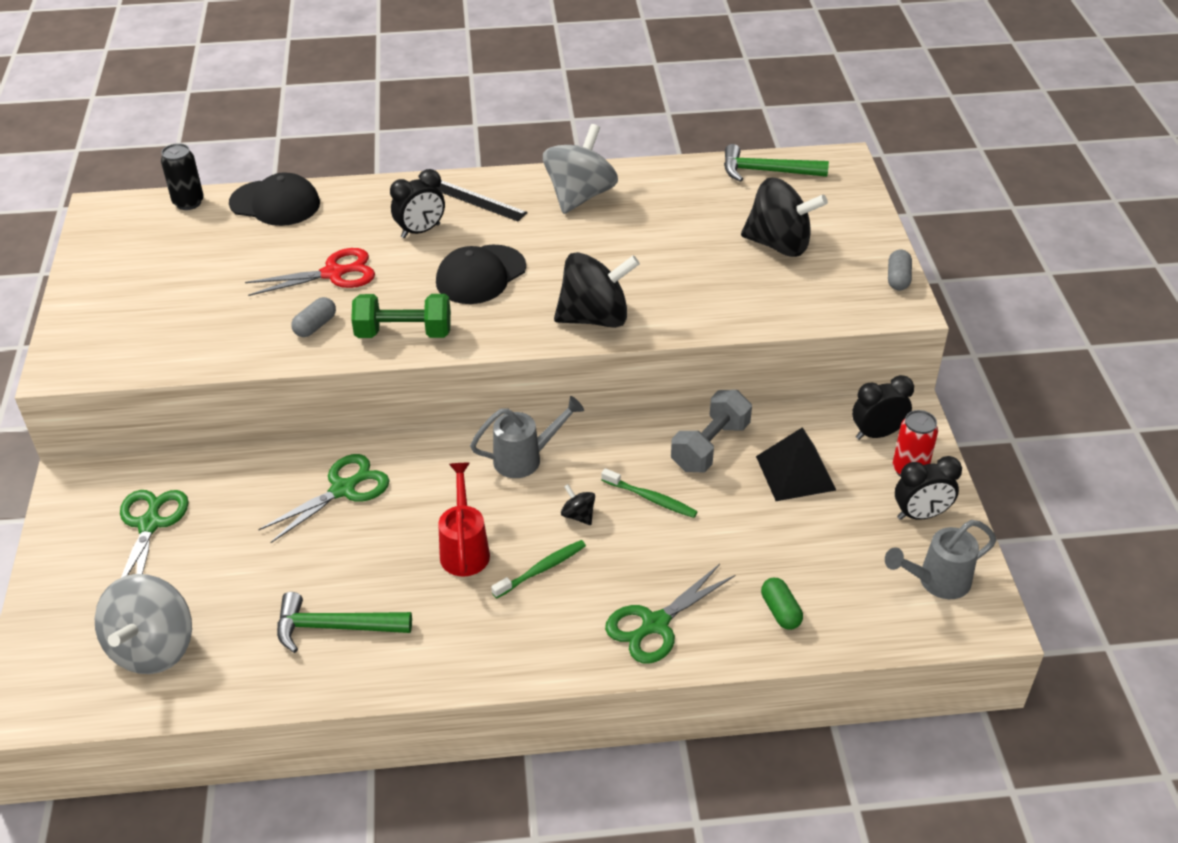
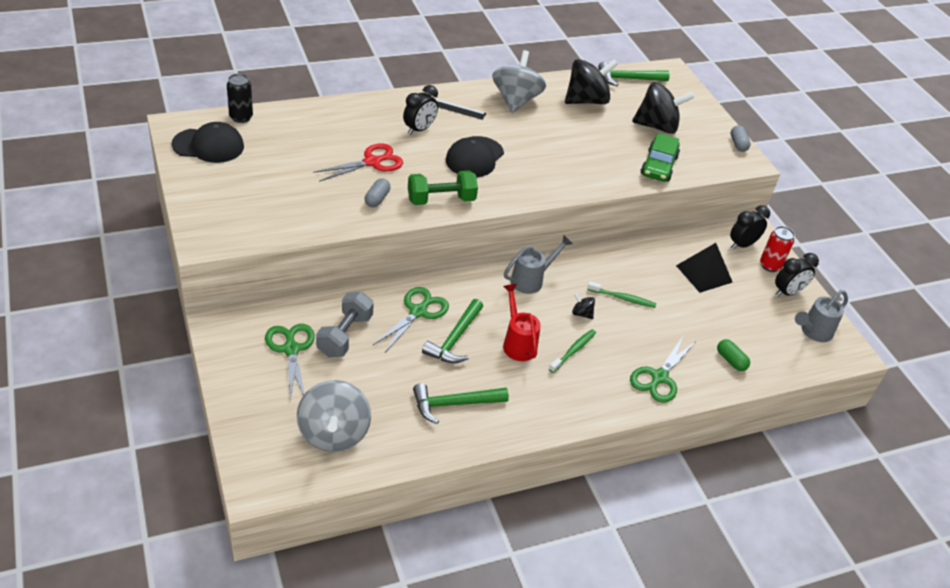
camera: 20 degrees left, 0 degrees up
(275, 203) = (306, 115): black cap -> black cap (208, 145)
(377, 534) = (454, 339): none -> green hammer
(595, 318) = (563, 181): black spinning top -> black spinning top (586, 100)
(710, 446) = (645, 261): grey dumbbell -> grey dumbbell (345, 335)
(753, 304) = (658, 166): none -> green car

